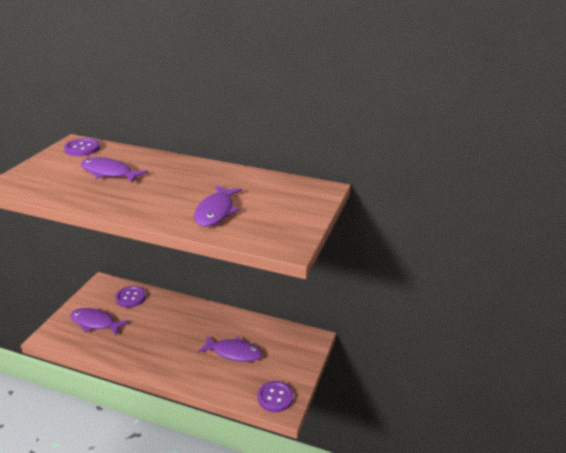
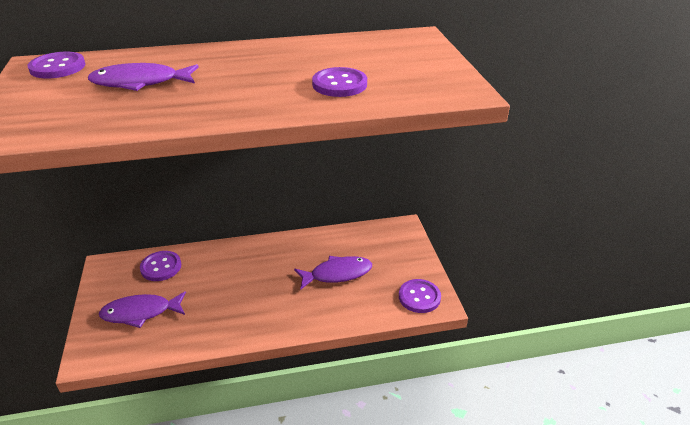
camera: 30 degrees left, 5 degrees up
(216, 211) = (339, 84): purple fish -> purple button

